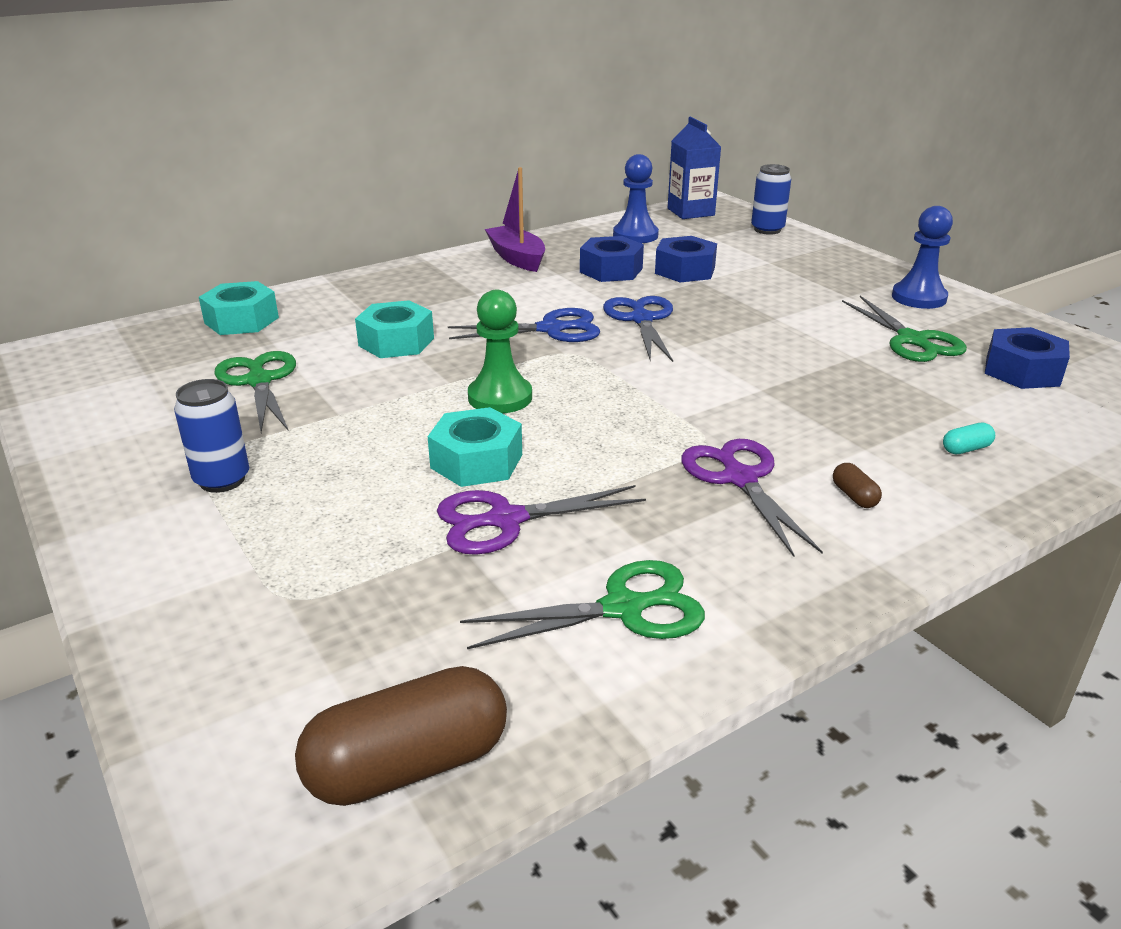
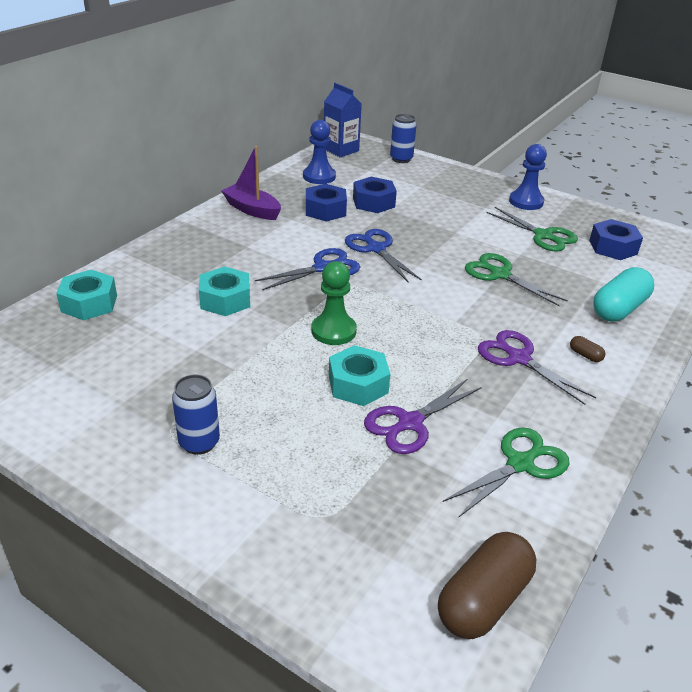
camera: 25 degrees left, 5 degrees up
(259, 381) = (152, 354): green scissors -> green scissors (500, 274)
(966, 449) = (619, 309): turquoise capsule -> turquoise capsule, size x2.39

